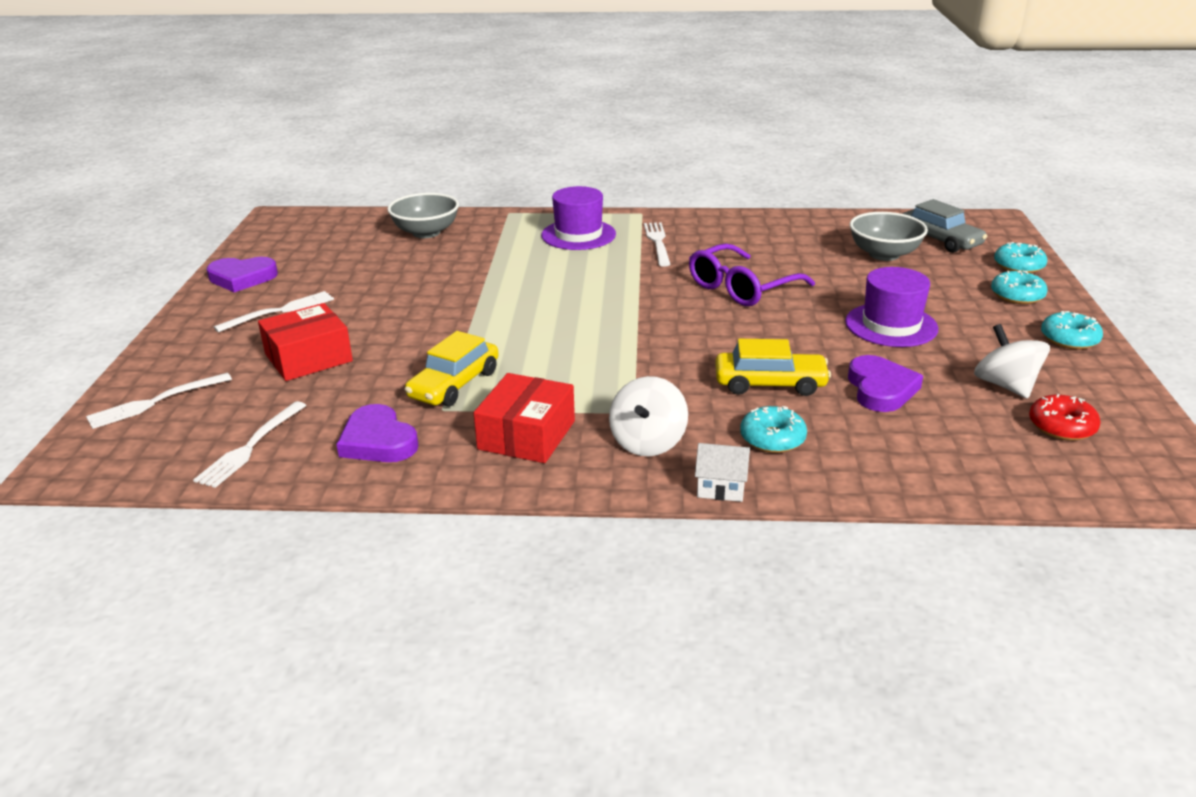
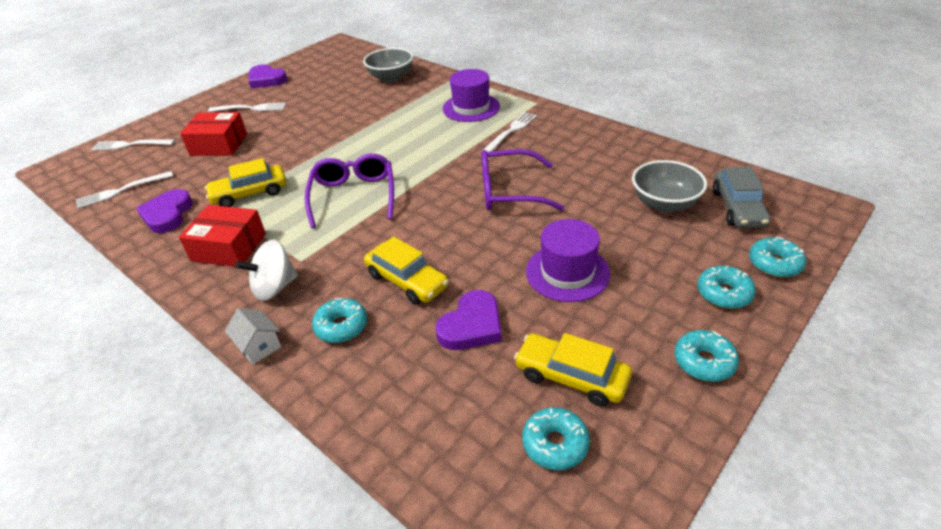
camera: 40 degrees right, 10 degrees up
(527, 435) = (229, 247): red box -> red box turned 45 degrees clockwise
(588, 343) = (353, 196): none -> purple glasses
(1005, 385) = (571, 376): white spinning top -> yellow car
(1061, 427) = (555, 444): red donut -> turquoise donut

